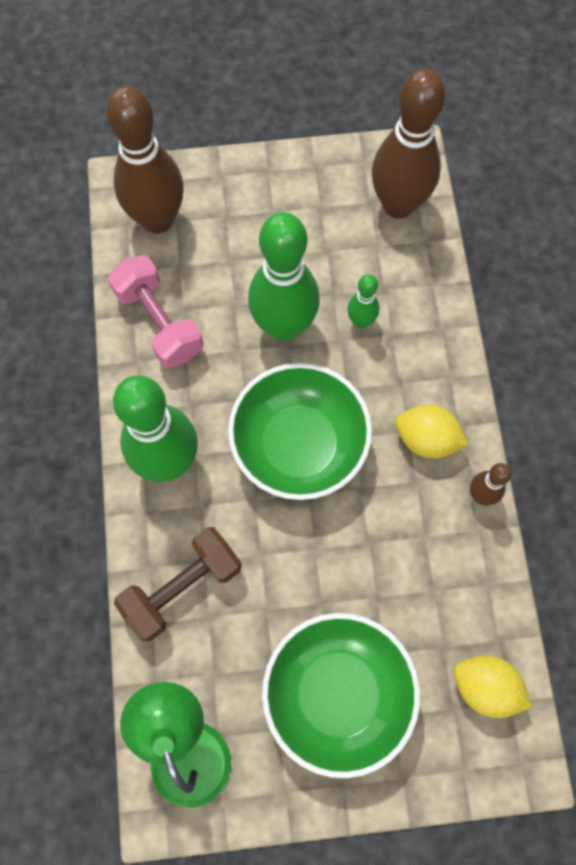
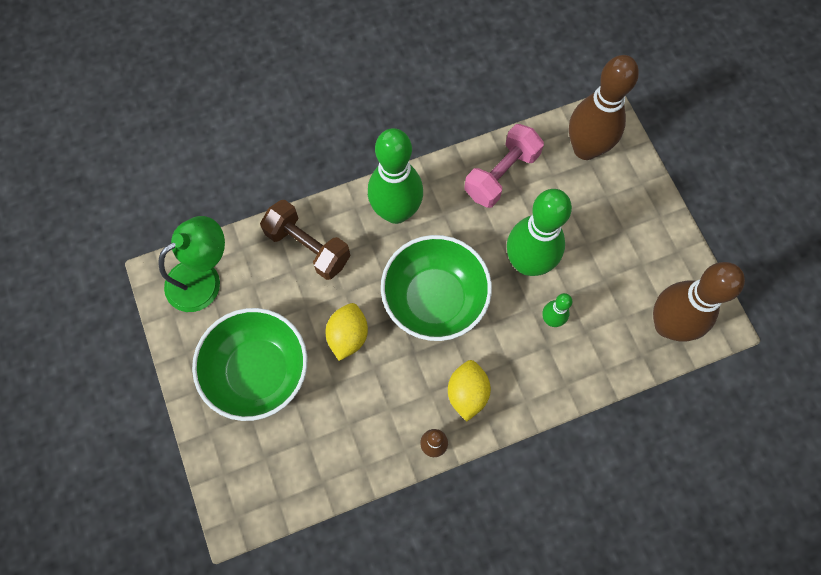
camera: 75 degrees right, 0 degrees up
(485, 687) = (285, 478): yellow lemon -> yellow lemon (348, 336)

